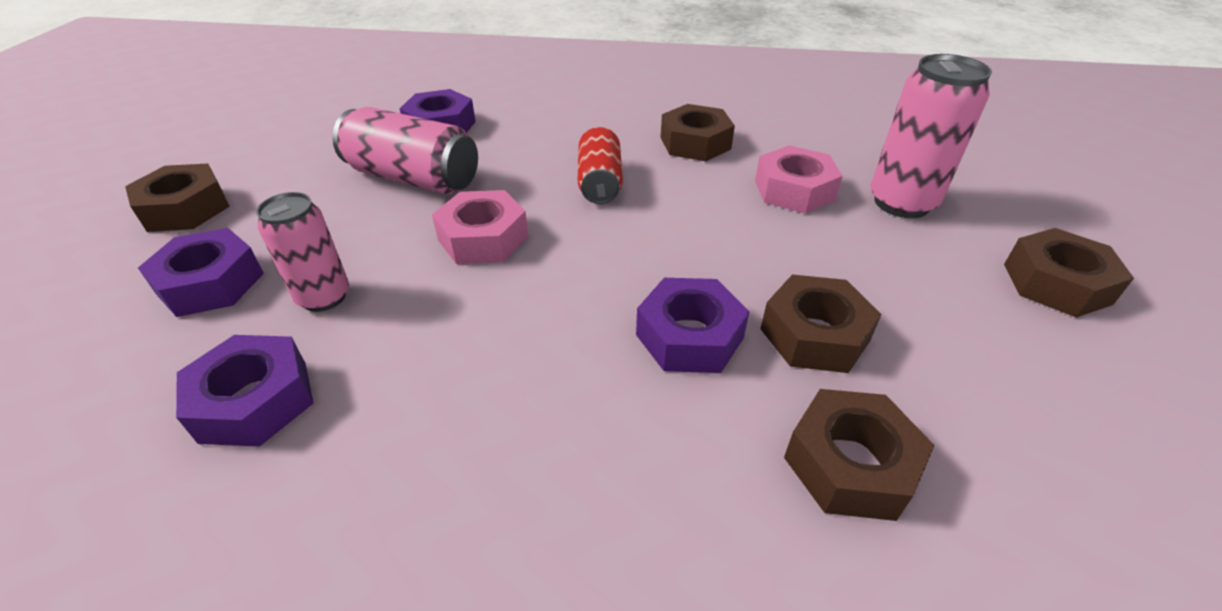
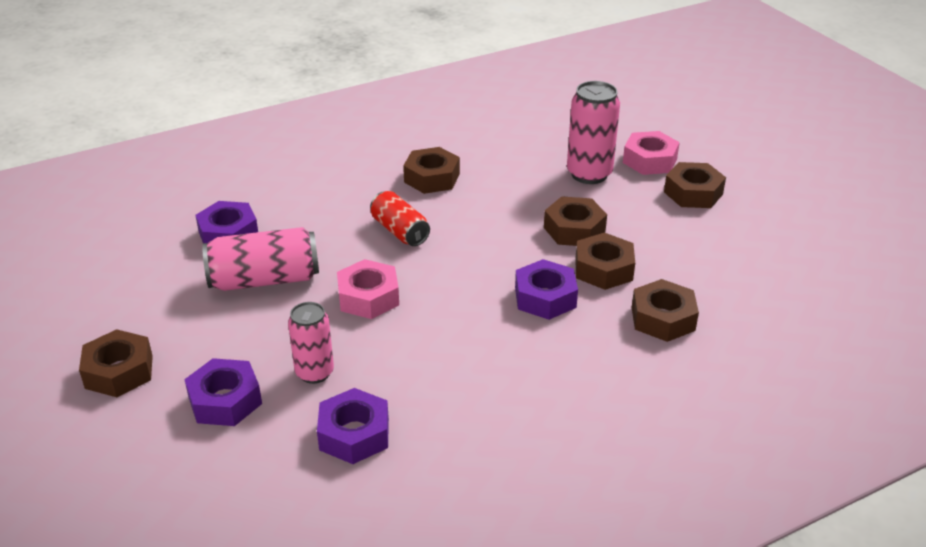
camera: 35 degrees left, 5 degrees down
(794, 190) = (523, 189): pink nut -> pink nut (649, 160)
(818, 262) = (574, 229): none -> brown nut

